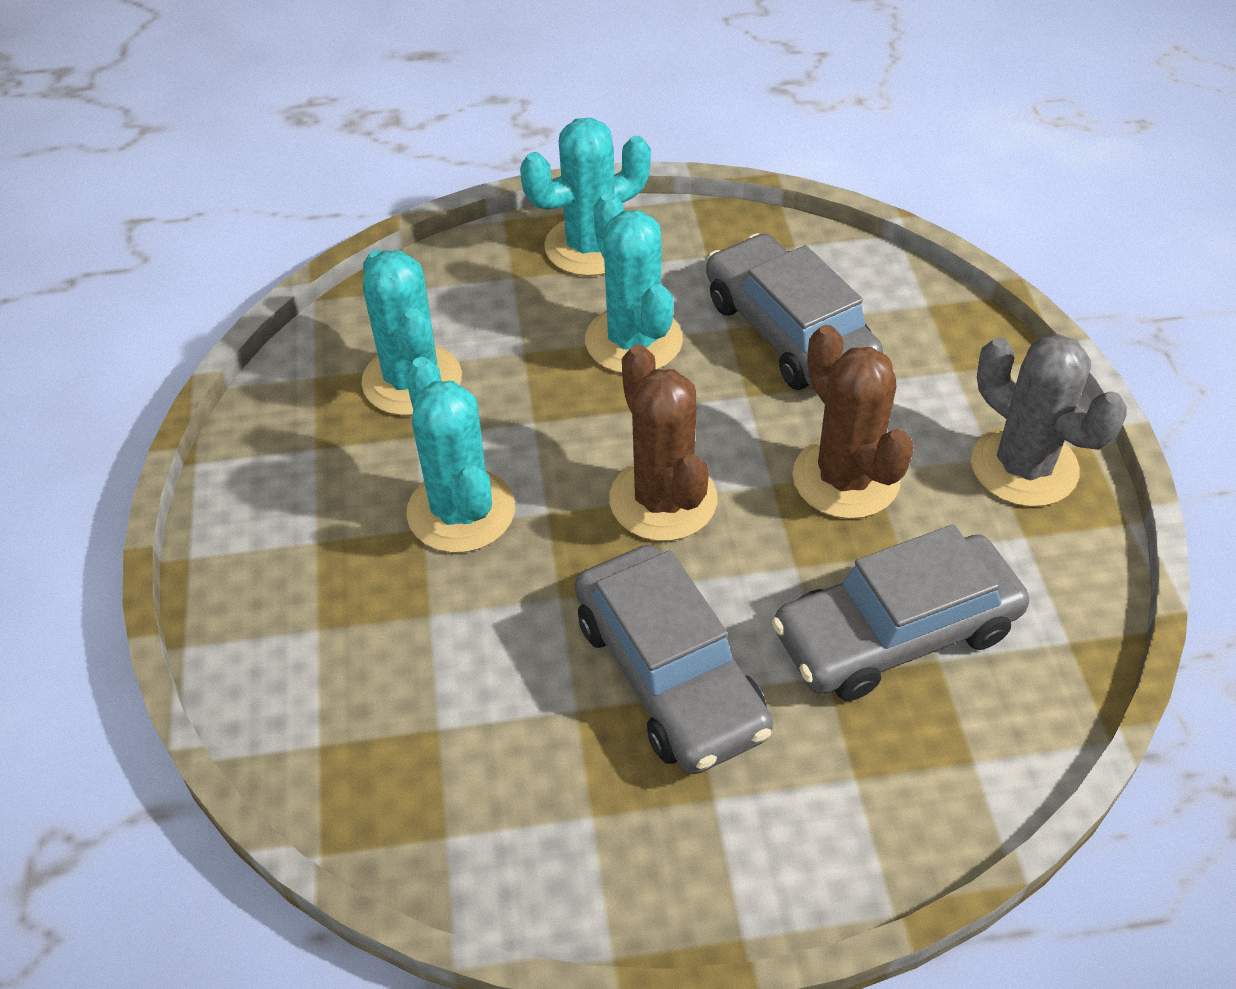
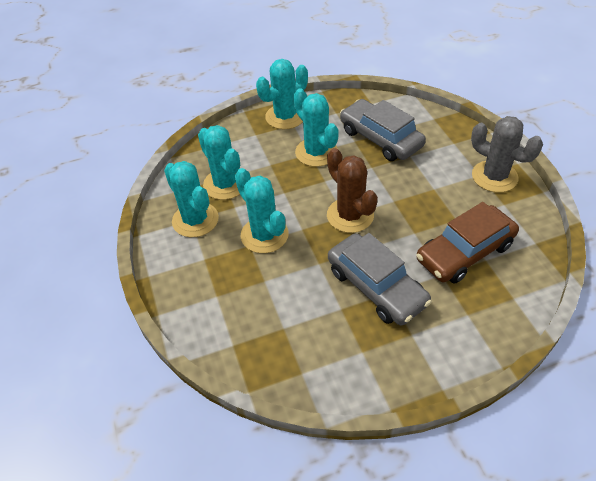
camera: 10 degrees left, 0 degrees up
(324, 450) = (195, 220): none -> turquoise cactus
(845, 478) = (423, 193): brown cactus -> none
(895, 632) = (464, 252): grey car -> brown car

